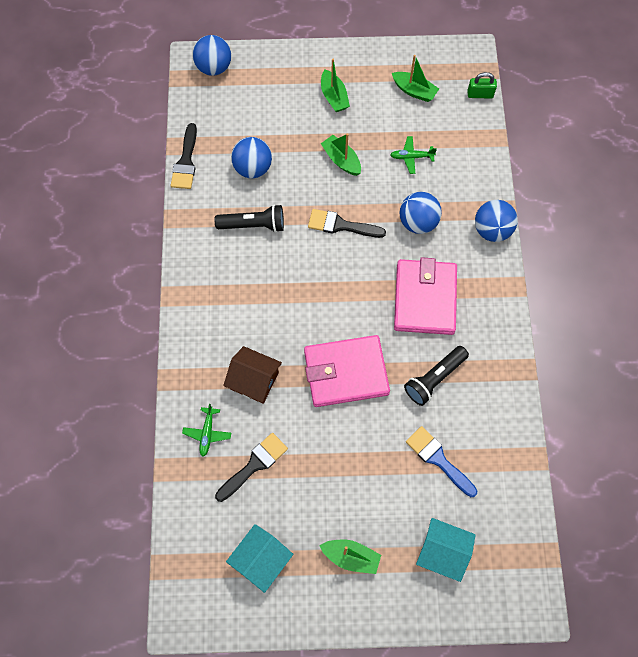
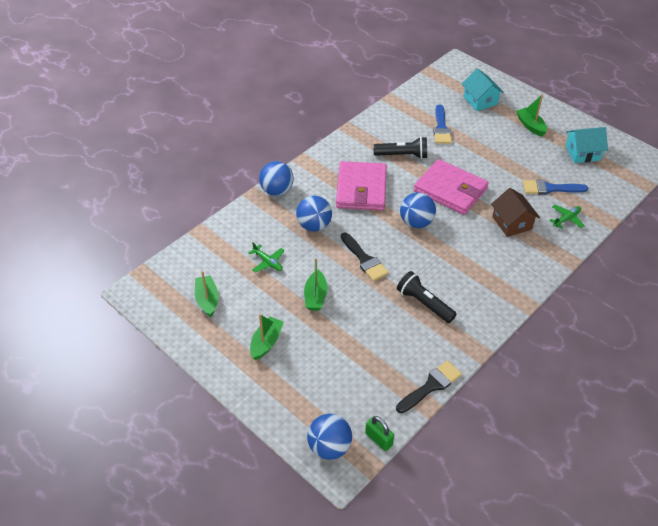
camera: 135 degrees left, 20 degrees down
(253, 168) = (384, 340): blue ball -> blue ball (416, 222)
(254, 465) = (549, 188): black brush -> blue brush
(425, 299) = (361, 189): pink wallet -> pink wallet turned 45 degrees counterclockwise
(480, 94) = (170, 263): green padlock -> green padlock (379, 439)

